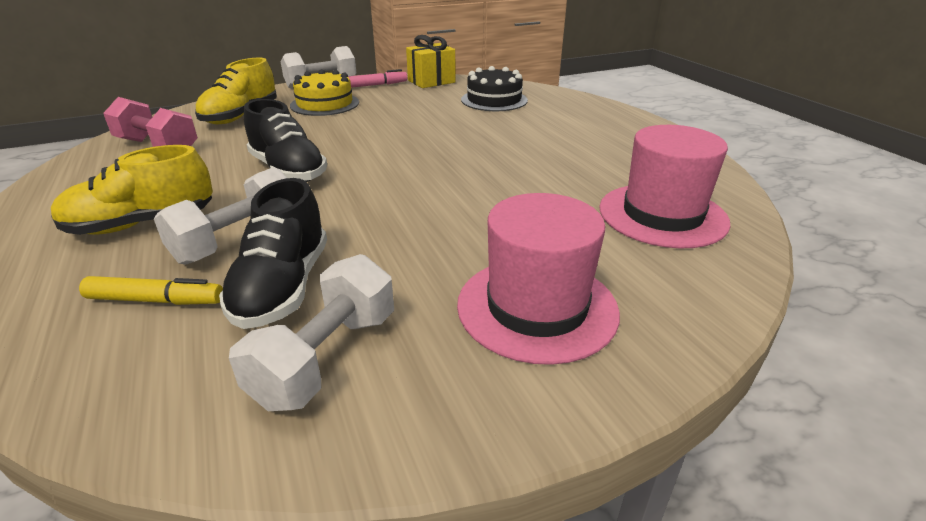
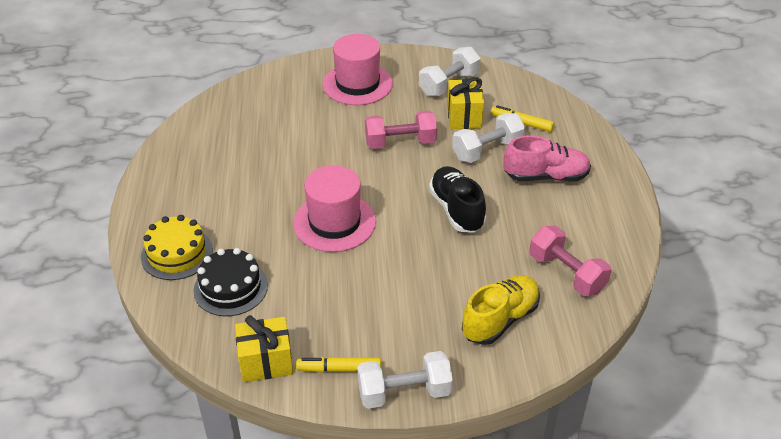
camera: 160 degrees left, 10 degrees up
(142, 224) = (546, 176): yellow shoe -> pink shoe
(283, 287) = (464, 117): black shoe -> yellow gift
(325, 104) = (410, 327): yellow cake -> yellow cake (177, 253)
(375, 85) = (339, 369): pink marker -> yellow marker
(392, 224) = (400, 143): none -> pink dumbbell
(662, 215) = (248, 115): pink hat -> pink hat (334, 222)

